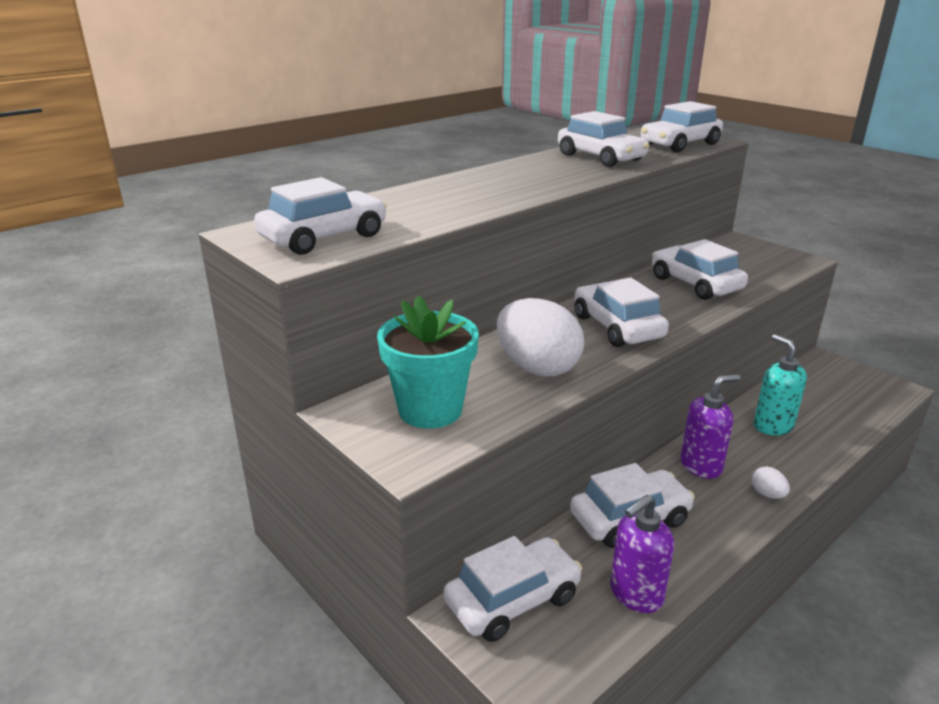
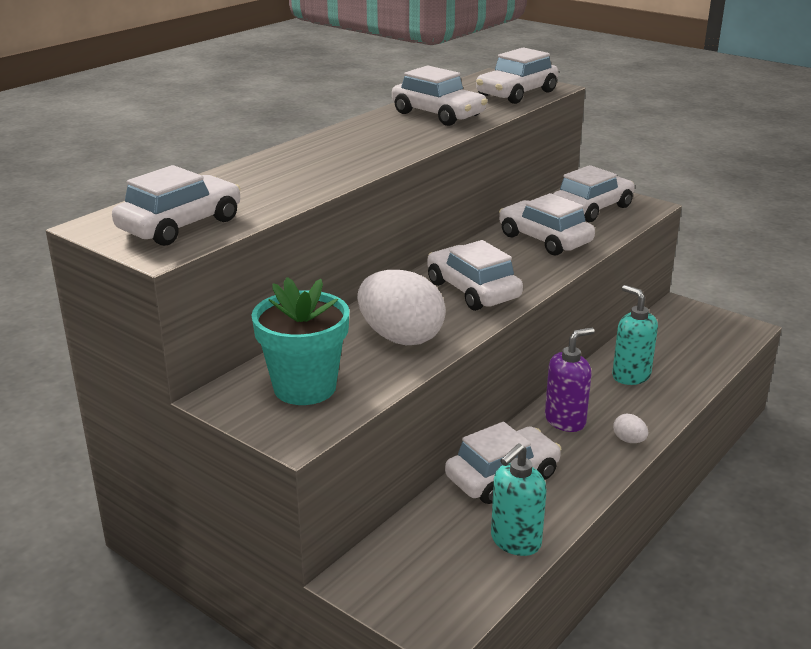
camera: 10 degrees left, 0 degrees up
(512, 600) = (402, 560): white car -> white car (591, 208)
(635, 594) = (515, 541): purple soap dispenser -> turquoise soap dispenser

